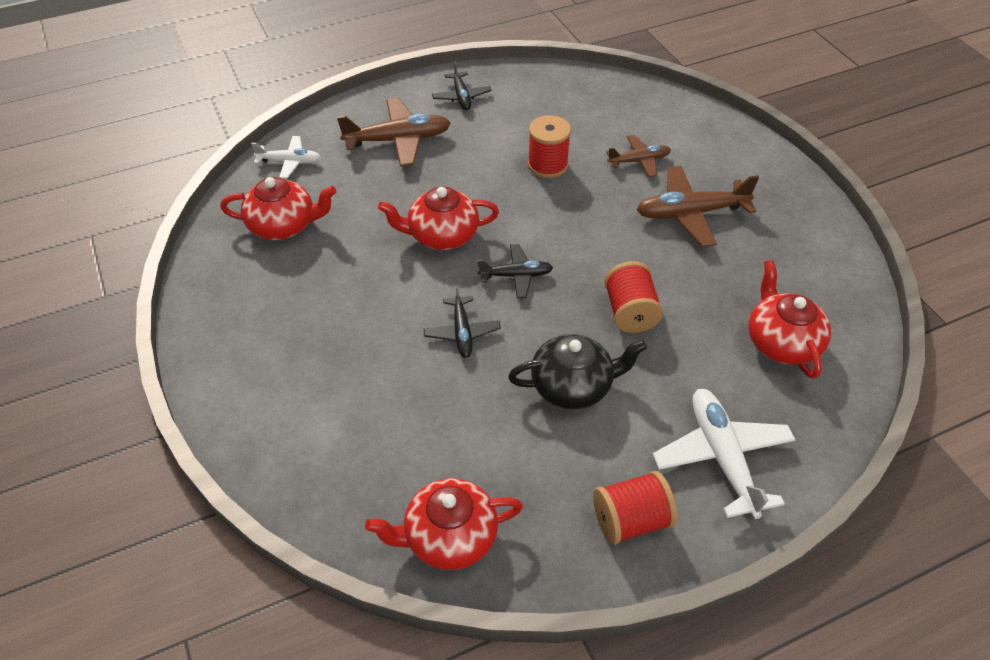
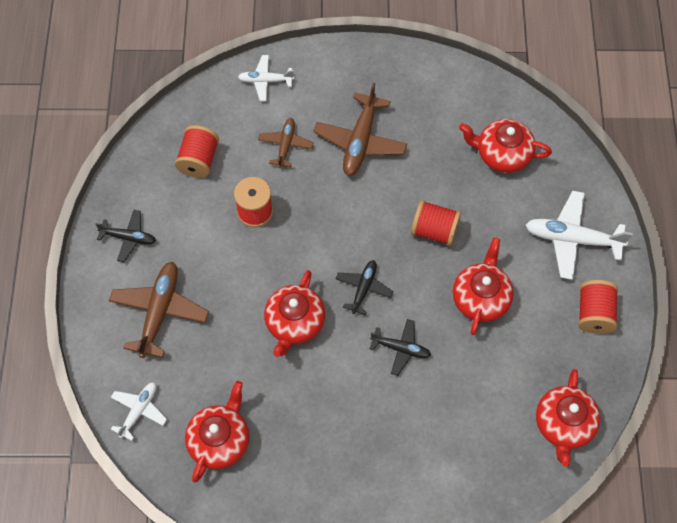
camera: 65 degrees left, 15 degrees up
(573, 386) = (481, 298): black teapot -> red teapot
(574, 110) = (199, 160): none -> red spool
(698, 123) = (265, 81): none -> white plane

